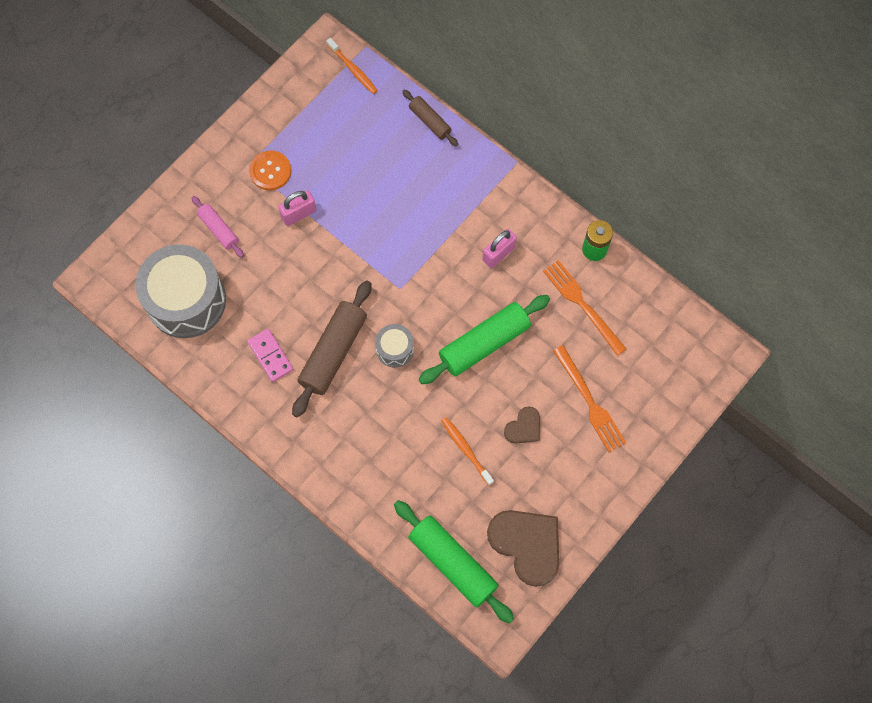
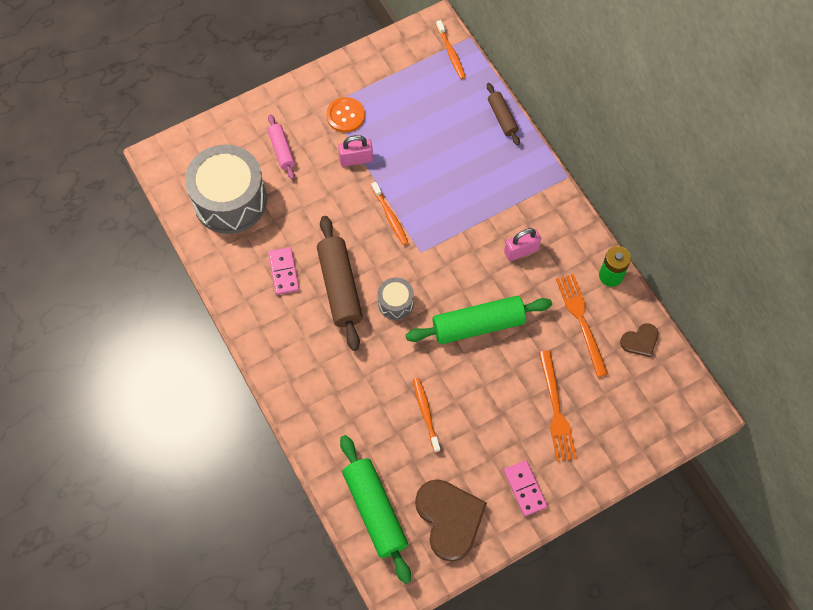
camera: 20 degrees right, 5 degrees down
(333, 352) = (340, 287): brown rolling pin -> brown rolling pin turned 60 degrees counterclockwise
(356, 262) = (390, 217): none -> orange toothbrush
(524, 427) = (486, 412): brown heart -> brown heart (640, 341)
(587, 489) = (525, 488): none -> pink domino

